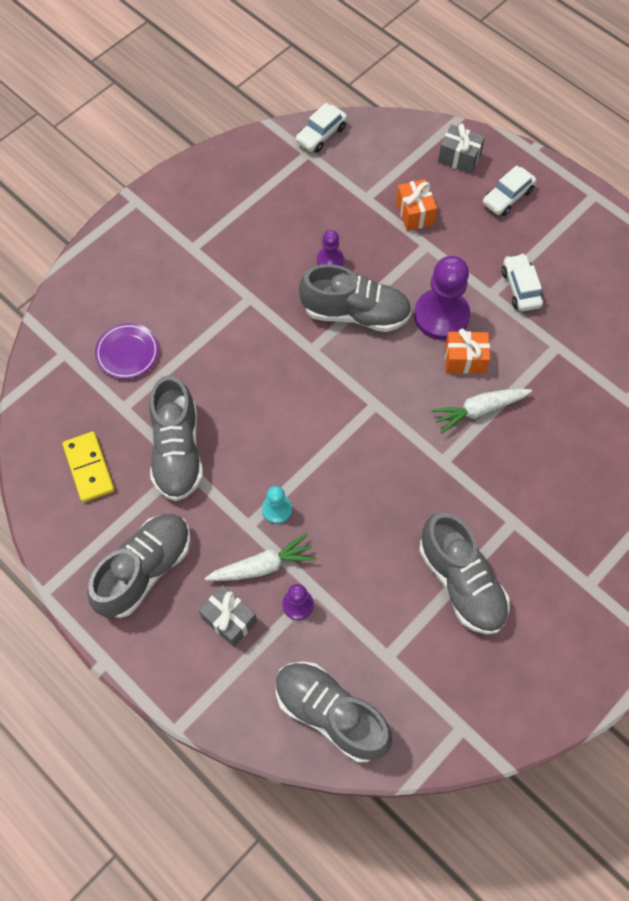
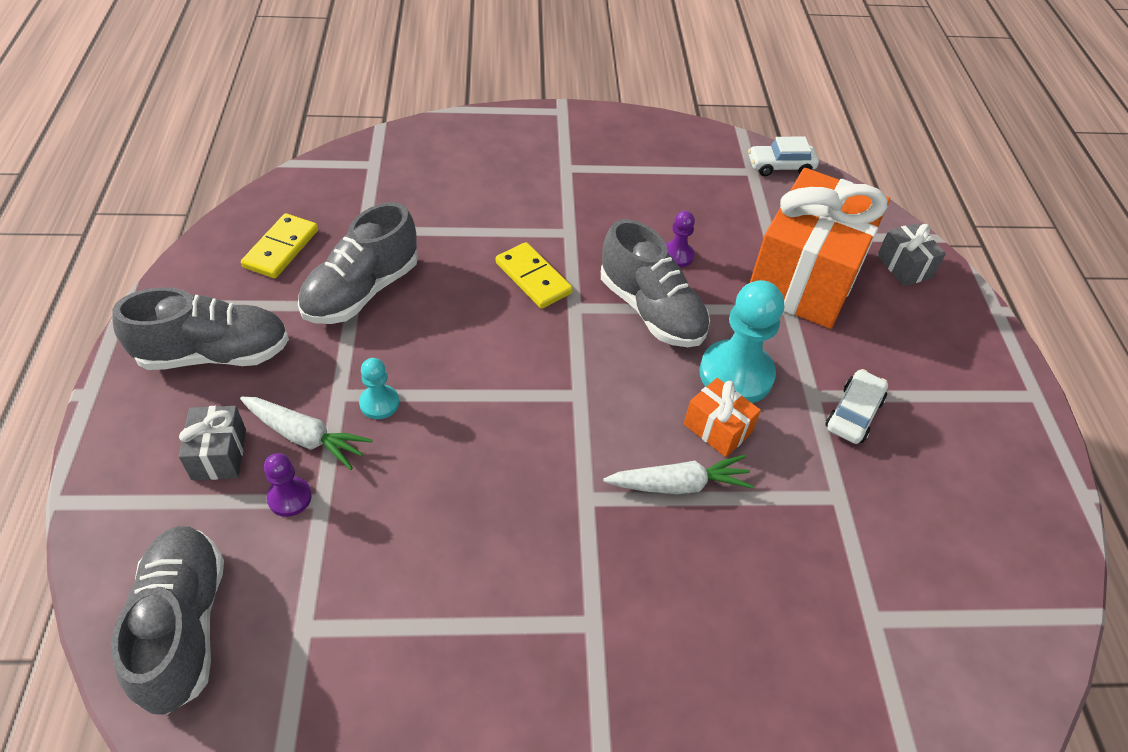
camera: 40 degrees right, 15 degrees down
(127, 353) = (419, 197): purple plate -> none
(266, 350) = (533, 278): none -> yellow domino
(414, 213) = (805, 277): orange gift -> orange gift, size x2.38
(441, 316) = (736, 374): purple pawn -> turquoise pawn
(461, 582) = (464, 629): grey shoe -> none
(479, 410) = (679, 484): white carrot -> white carrot turned 150 degrees clockwise
(507, 197) = (925, 329): white car -> none

